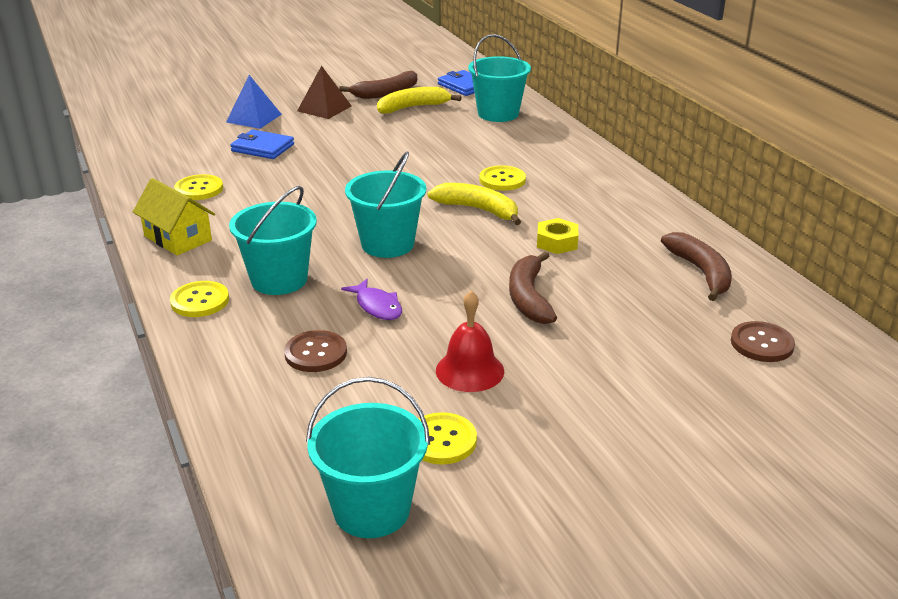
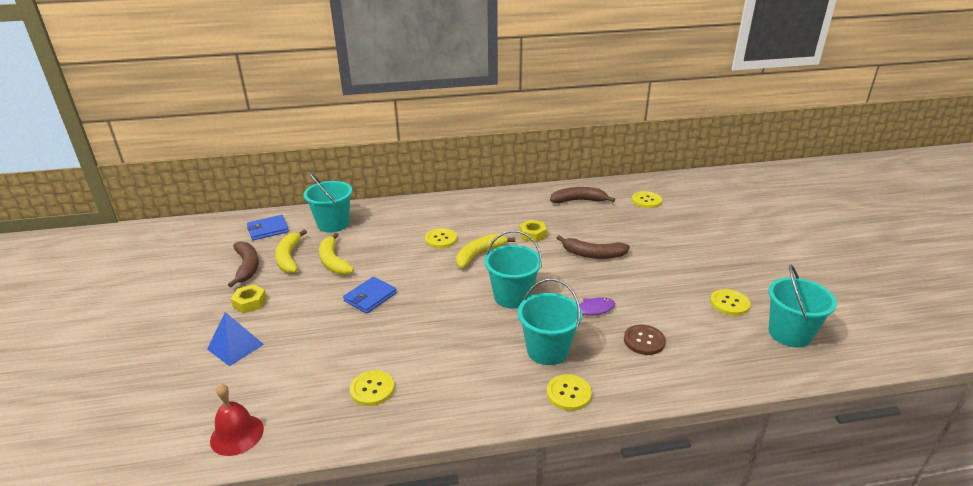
camera: 75 degrees left, 0 degrees up
(178, 238) = (462, 405): yellow house -> none
(262, 148) = (309, 345): blue wallet -> blue wallet (370, 297)
(324, 108) = (250, 302): brown pyramid -> yellow nut
(416, 129) = (333, 262): none -> yellow banana
(470, 370) = (665, 285): red bell -> red bell (237, 434)
(762, 343) = (646, 201): brown button -> yellow button

